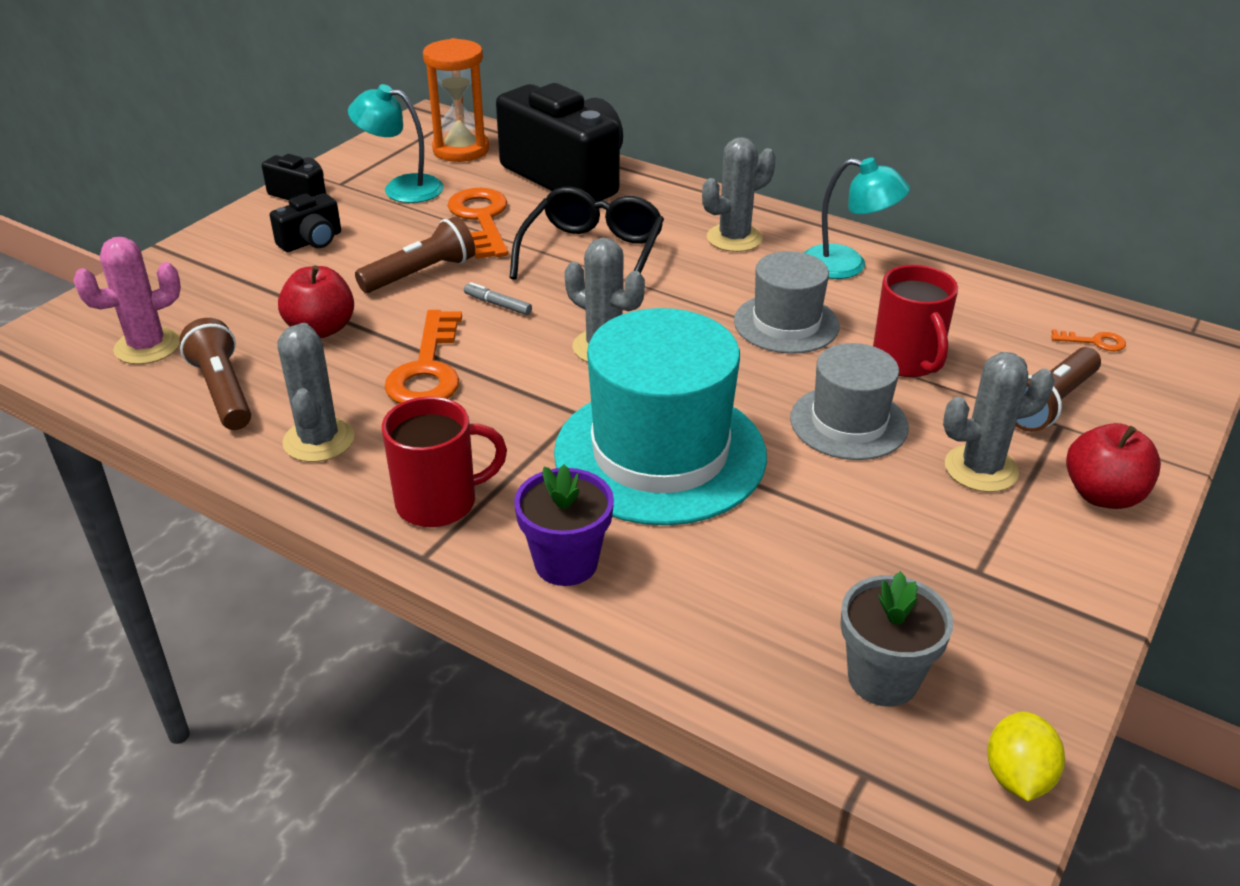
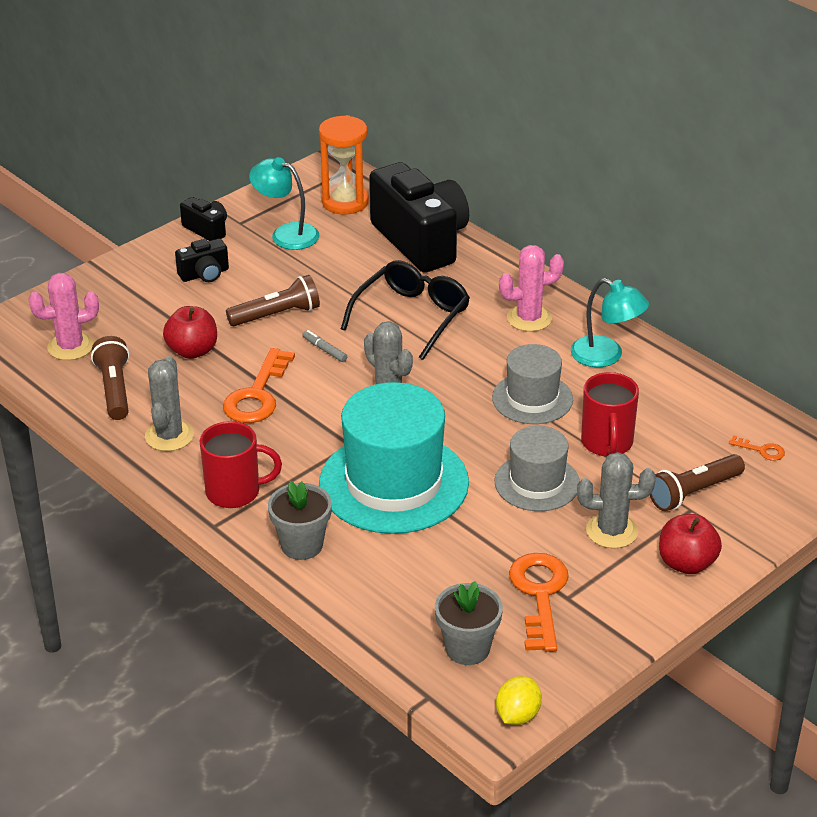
camera: 15 degrees right, 0 degrees up
(481, 219) = (338, 272): orange key -> orange key (539, 595)
(566, 563) = (302, 545): purple flower pot -> grey flower pot
(734, 238) = (529, 318): grey cactus -> pink cactus

